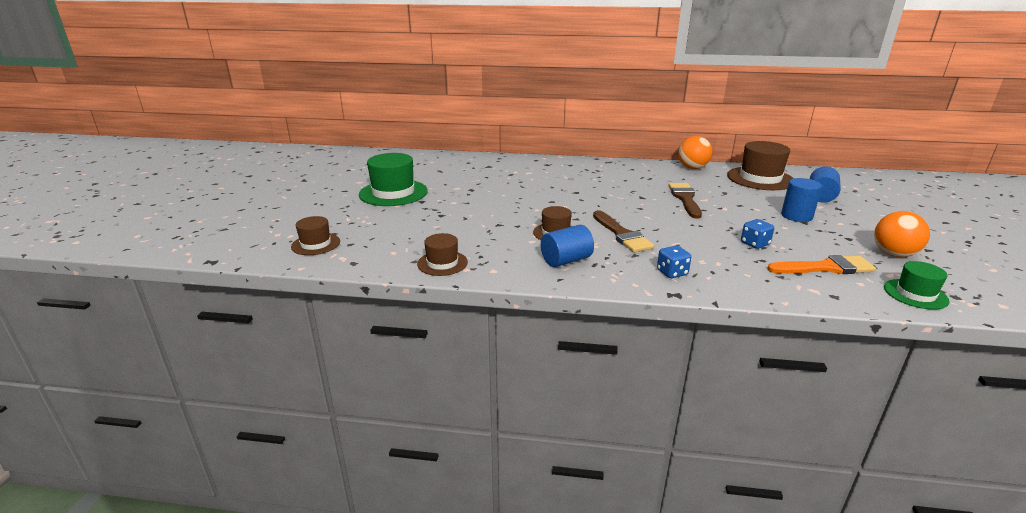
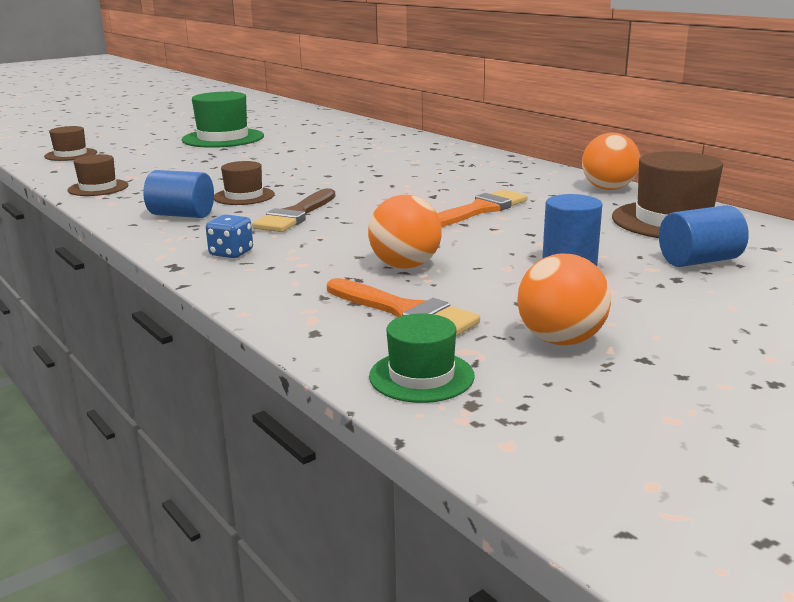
camera: 45 degrees right, 5 degrees down
(685, 199) = (479, 210): brown brush -> orange brush
(754, 244) = (405, 266): blue dice -> orange ball

